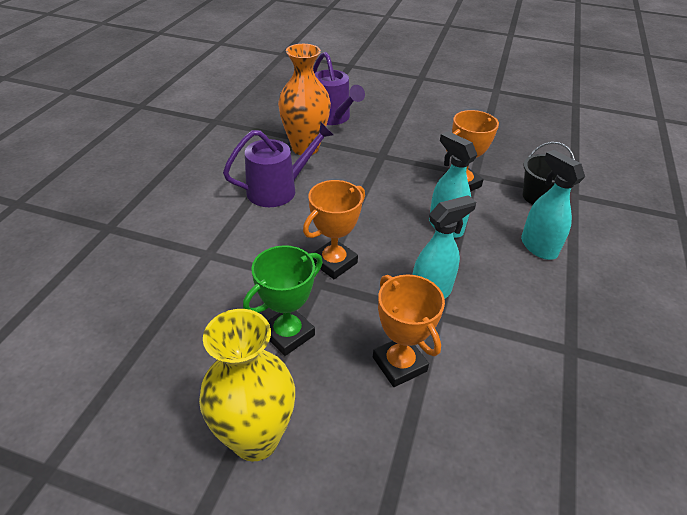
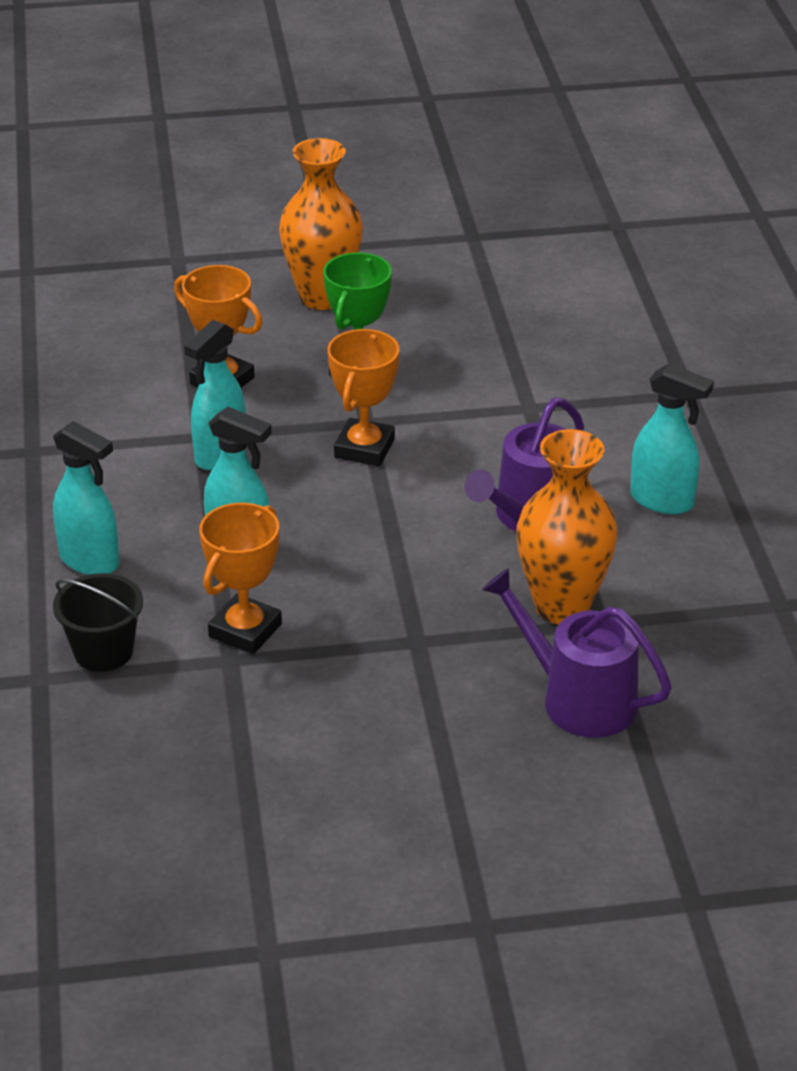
camera: 155 degrees right, 5 degrees down
(206, 175) = (662, 501): none -> turquoise spray bottle
(256, 438) = (322, 297): yellow vase -> orange vase

